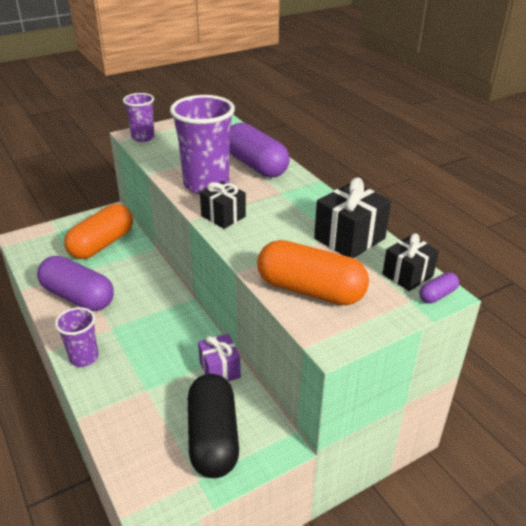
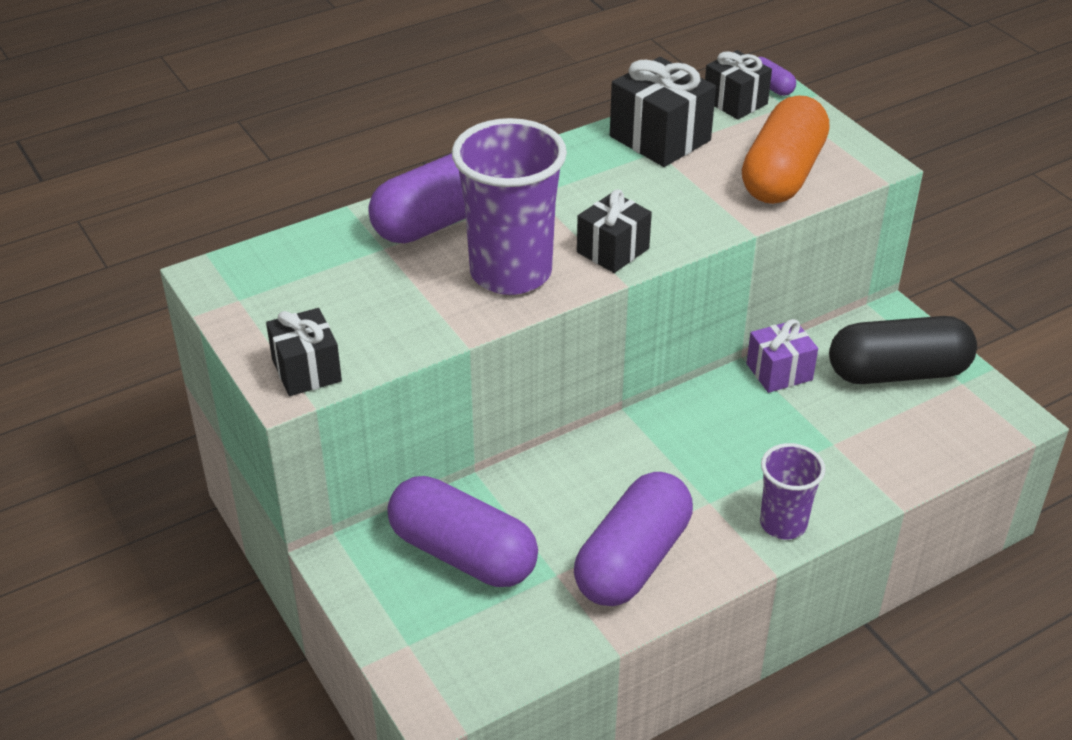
camera: 90 degrees left, 5 degrees up
(102, 244) = (463, 553): orange capsule -> purple capsule
(143, 137) = (306, 370): purple cup -> black gift

